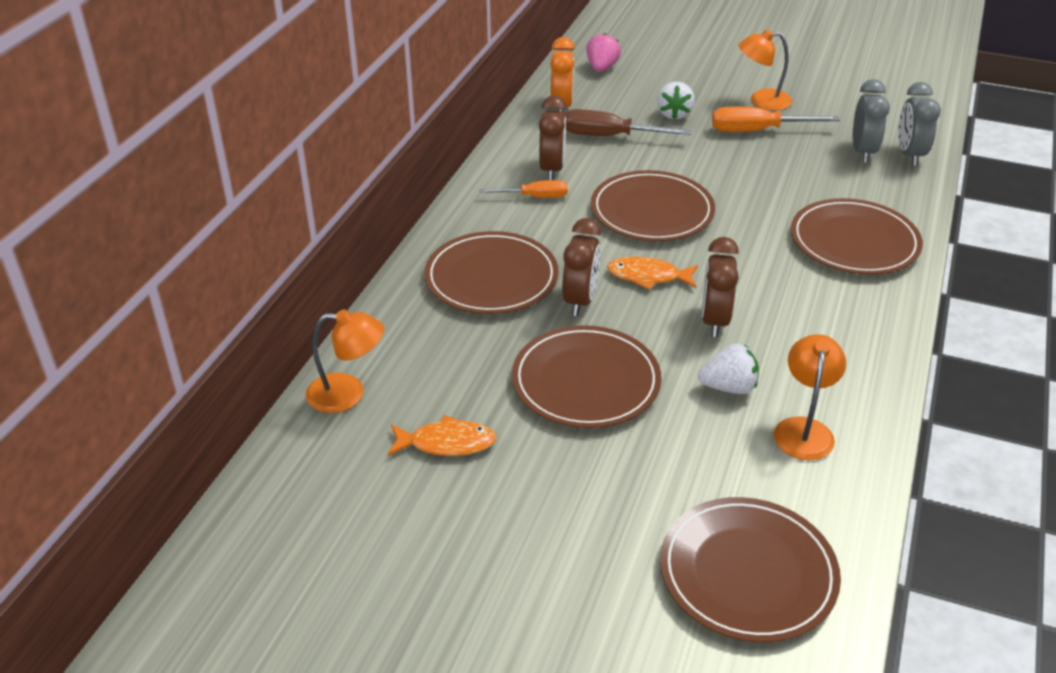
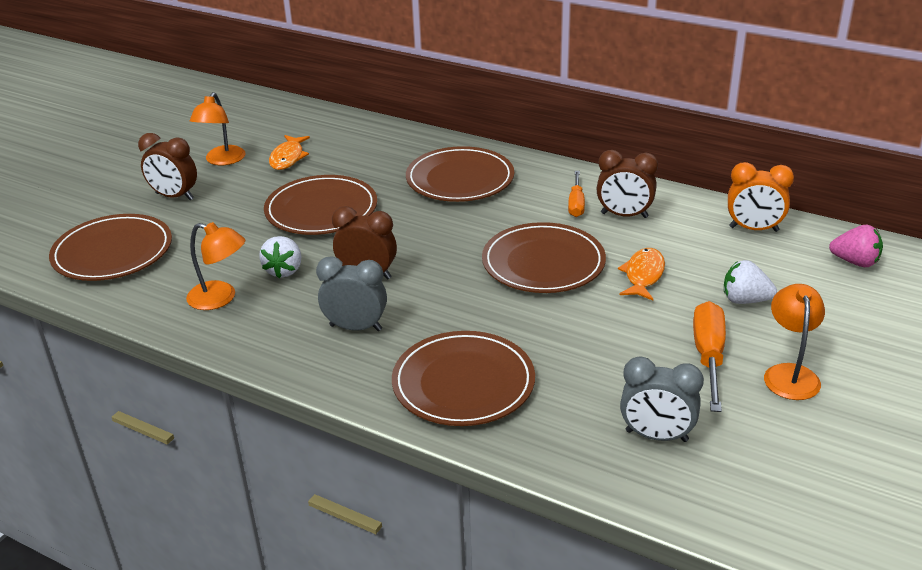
camera: 100 degrees right, 5 degrees down
(348, 394) = (350, 127): orange lamp -> orange lamp (222, 160)
(580, 301) = (417, 215): brown clock -> brown clock (174, 196)
(609, 136) = (690, 253): brown screwdriver -> none
(648, 276) = (440, 249): orange fish -> orange fish (643, 275)
(909, 155) = (648, 479): grey clock -> grey clock (355, 327)

